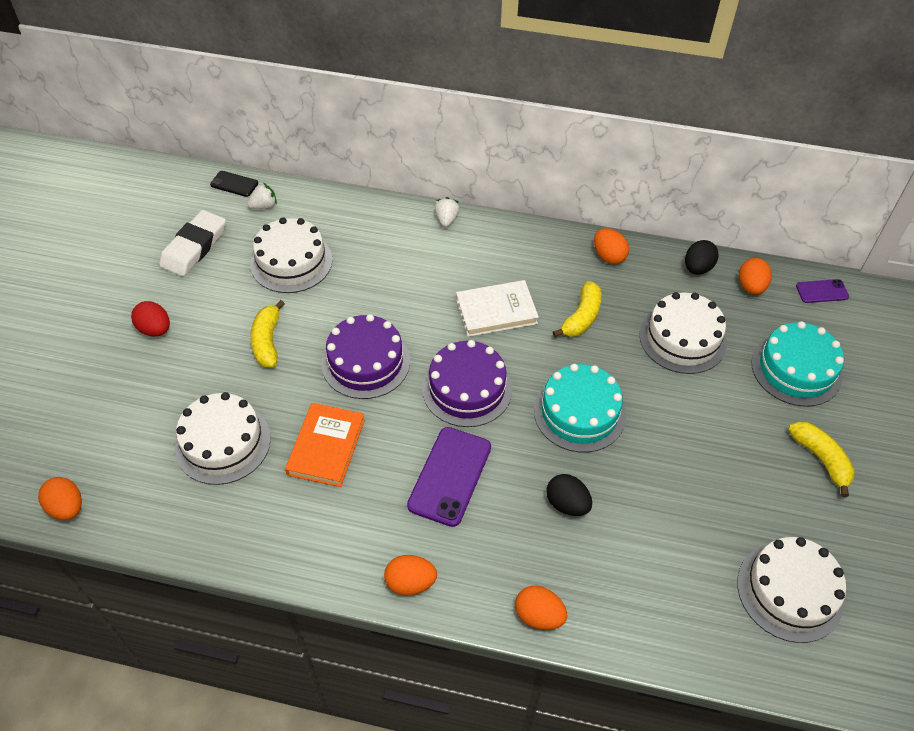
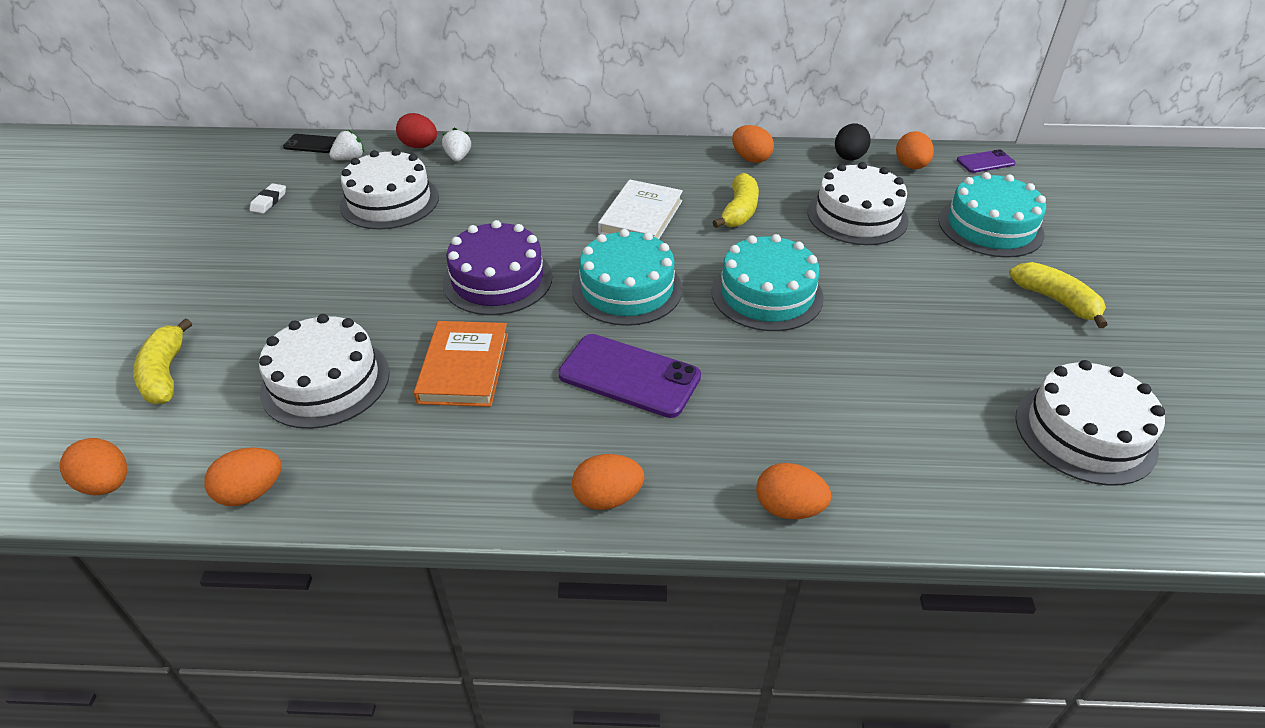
camera: 10 degrees left, 10 degrees down
(155, 329) = (224, 281): red egg -> red egg (419, 146)
(164, 532) = (251, 492): none -> orange egg
(194, 247) = (269, 201): white eraser -> white eraser, size x0.46
(267, 341) = (371, 275): yellow banana -> yellow banana (165, 373)
(446, 219) = (563, 148): white strawberry -> white strawberry (458, 157)
(450, 476) = (629, 376): purple phone -> purple phone turned 75 degrees counterclockwise
(467, 388) = (627, 289): purple cake -> turquoise cake
(496, 311) = (641, 217): white book -> white book turned 45 degrees counterclockwise
(567, 504) = (783, 383): black egg -> none

